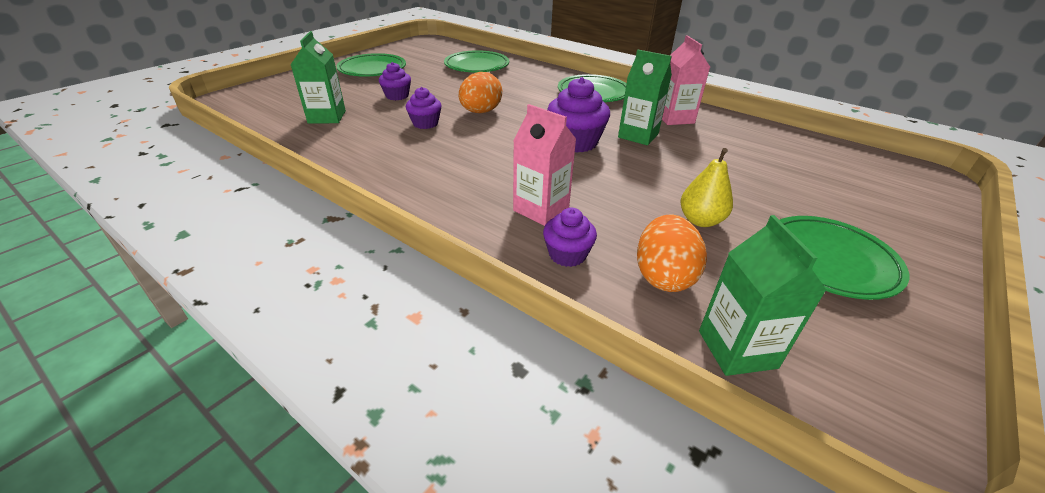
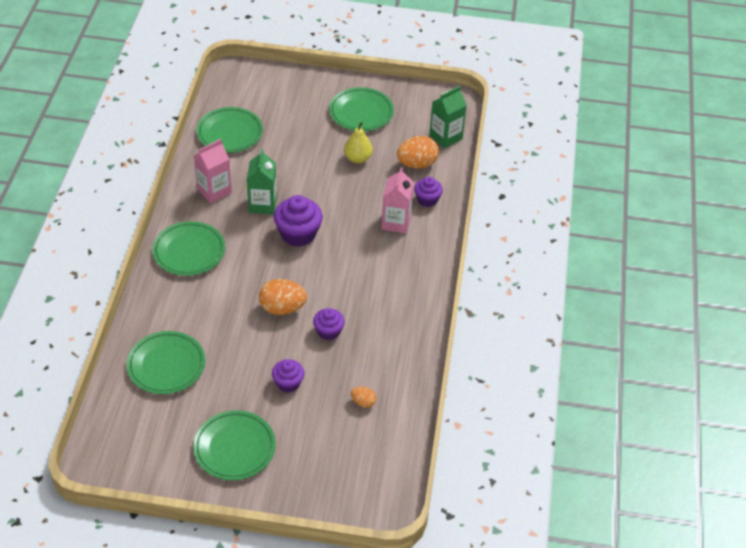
camera: 120 degrees left, 10 degrees up
(327, 117) = (363, 402): green carton -> orange egg
(780, 146) = (230, 133): none -> green plate

